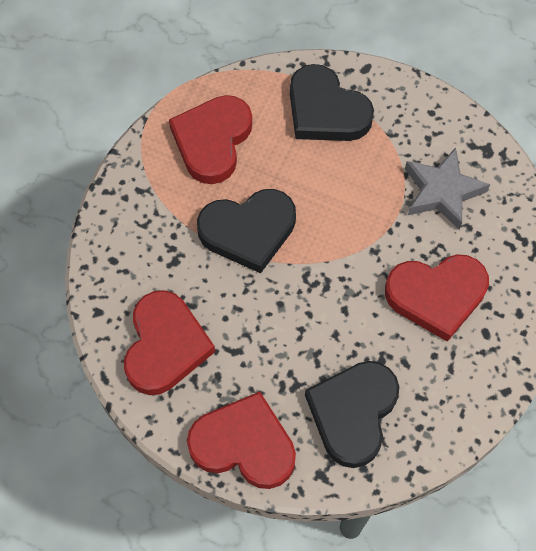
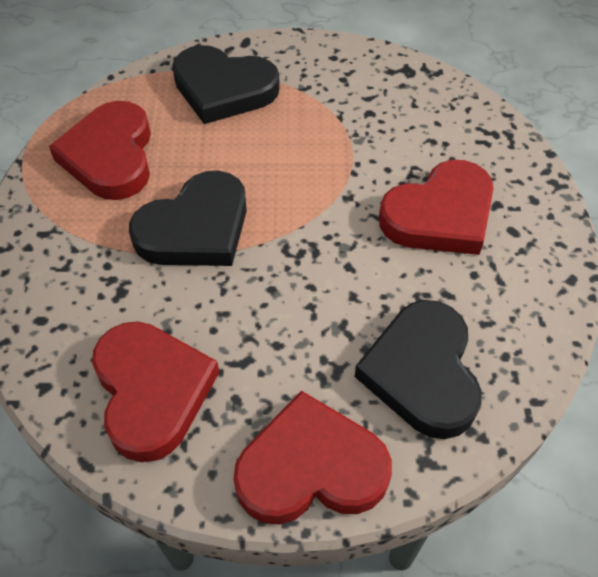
camera: 25 degrees left, 10 degrees down
(442, 192) = (386, 119): grey star -> none

